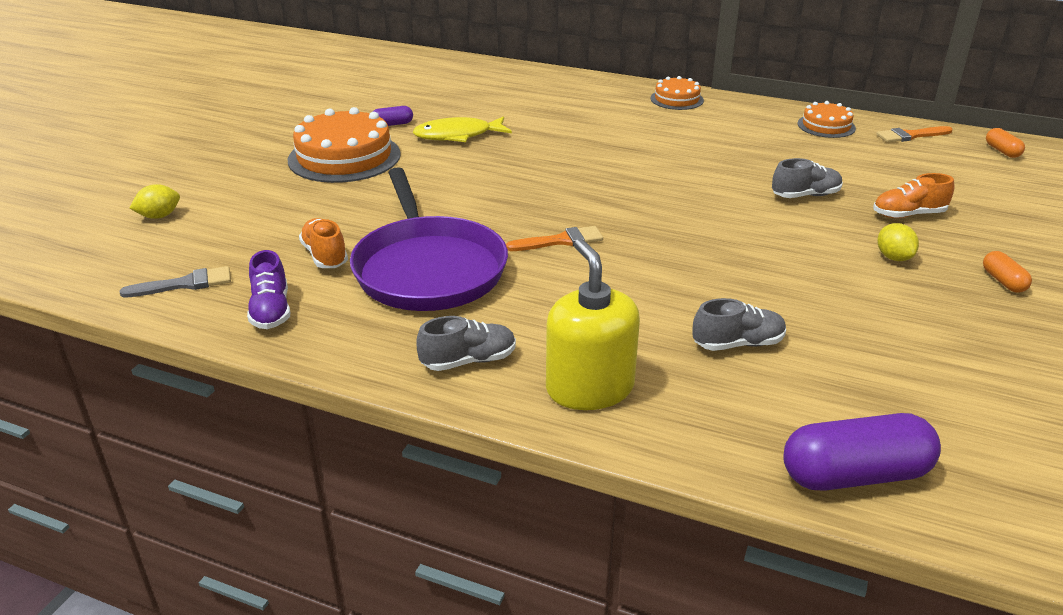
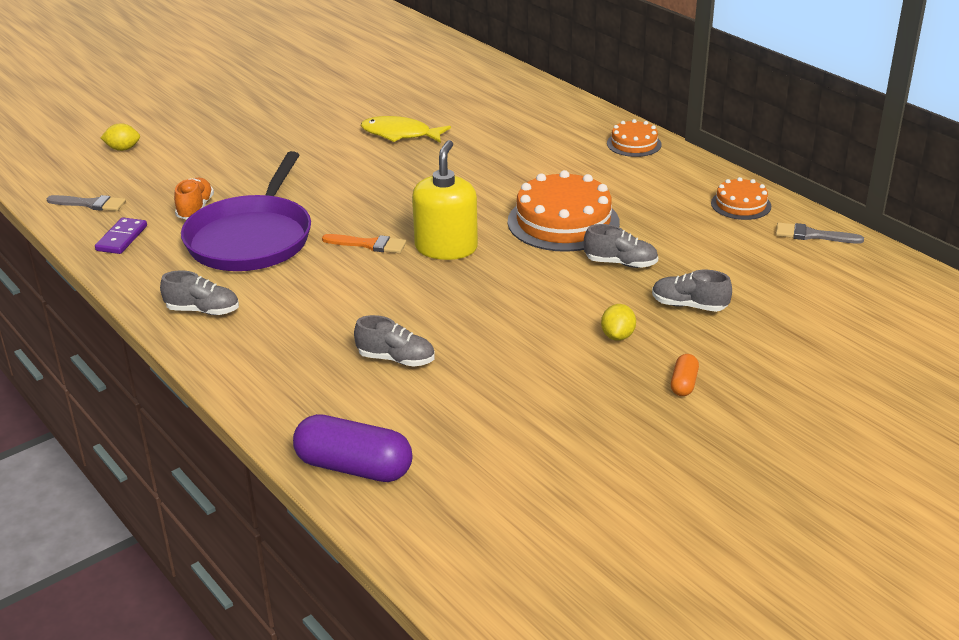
camera: 30 degrees right, 0 degrees up
(271, 311) = (122, 238): purple shoe -> purple domino
(344, 157) = (293, 132): orange cake -> orange cake (563, 222)
(392, 124) = (361, 112): purple capsule -> none
(589, 388) = (256, 354): yellow soap dispenser -> yellow soap dispenser (446, 248)
(908, 215) = (689, 306): orange shoe -> grey shoe
(910, 136) = (812, 235): orange brush -> grey brush
(1002, 151) = (885, 274): orange capsule -> none

